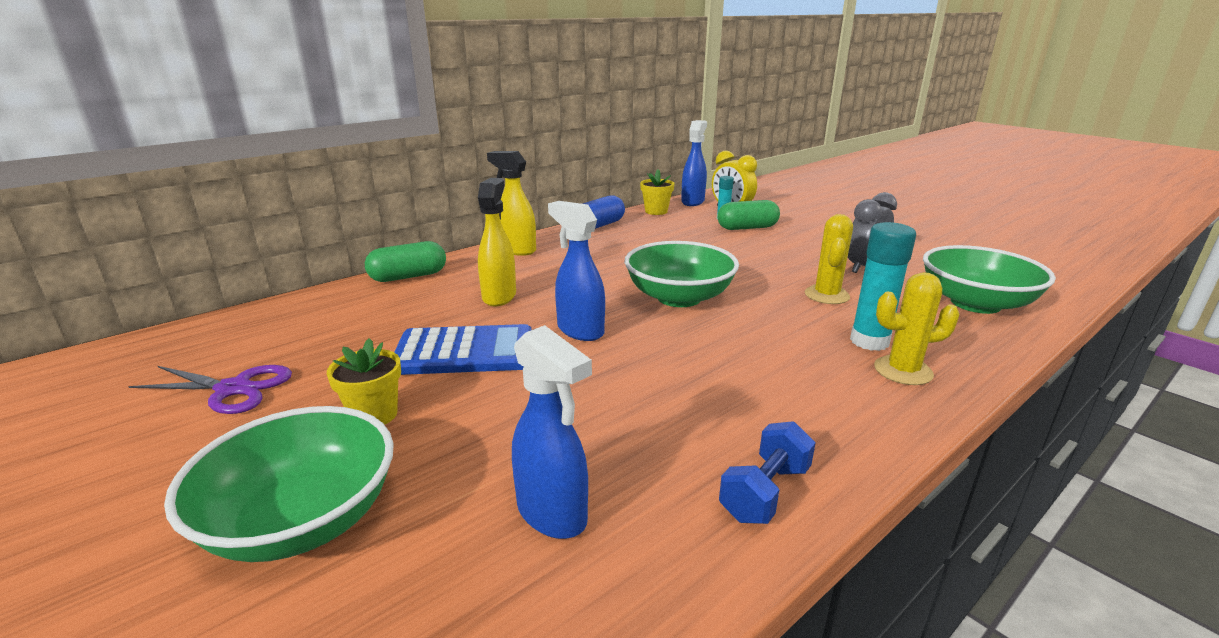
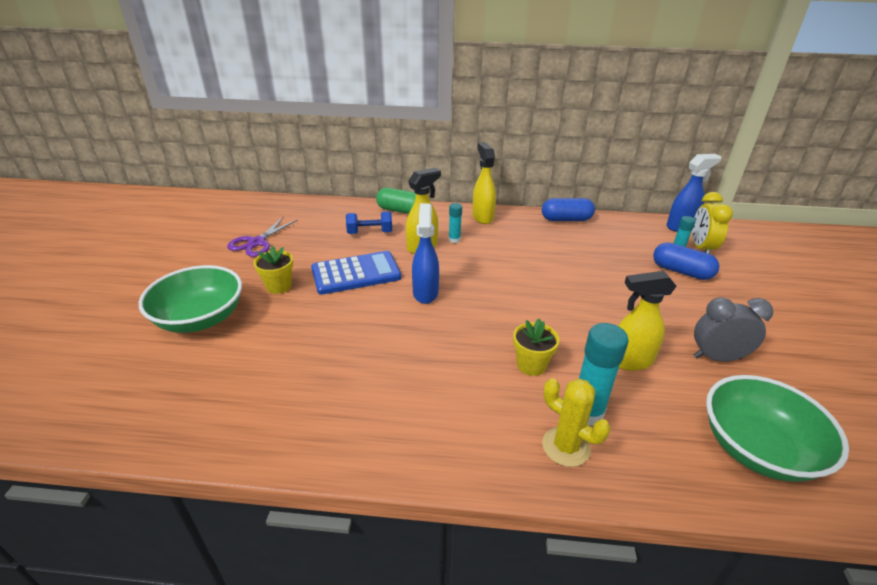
camera: 45 degrees right, 10 degrees up
(233, 389) = (257, 242): purple scissors -> purple scissors turned 60 degrees clockwise
(464, 352) = (356, 273): blue calculator -> blue calculator turned 60 degrees counterclockwise
(523, 277) = (454, 240): none -> turquoise glue stick
(552, 514) = (264, 379): blue spray bottle -> none
(656, 211) = (631, 224): yellow flower pot -> yellow flower pot (531, 365)
(679, 297) = (519, 302): green bowl -> none
(747, 228) = (681, 271): green capsule -> blue capsule
(765, 492) = (351, 442): blue dumbbell -> blue dumbbell (370, 232)
(826, 295) = (629, 361): yellow cactus -> yellow spray bottle

